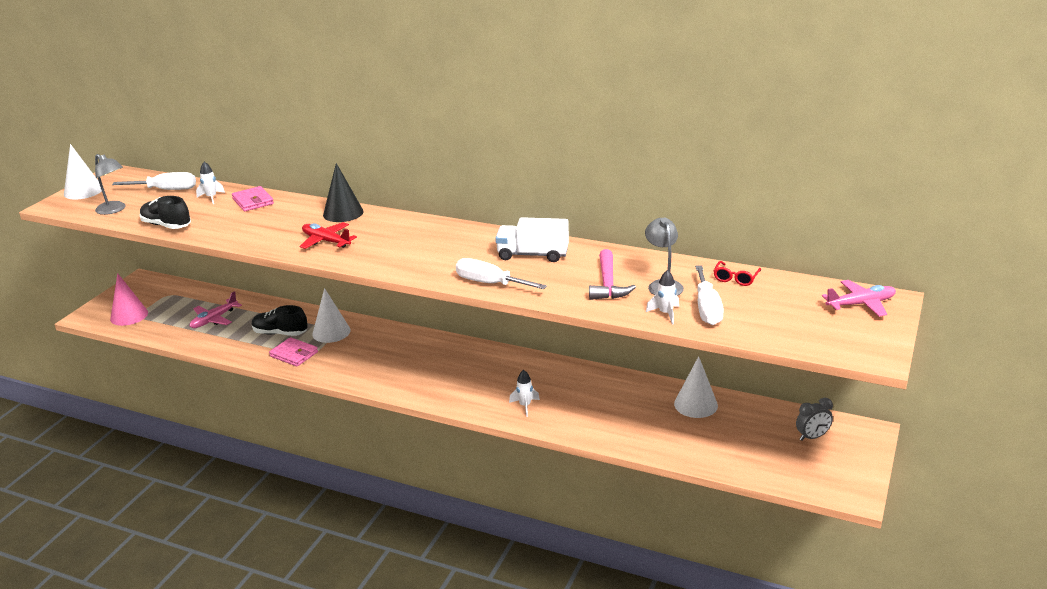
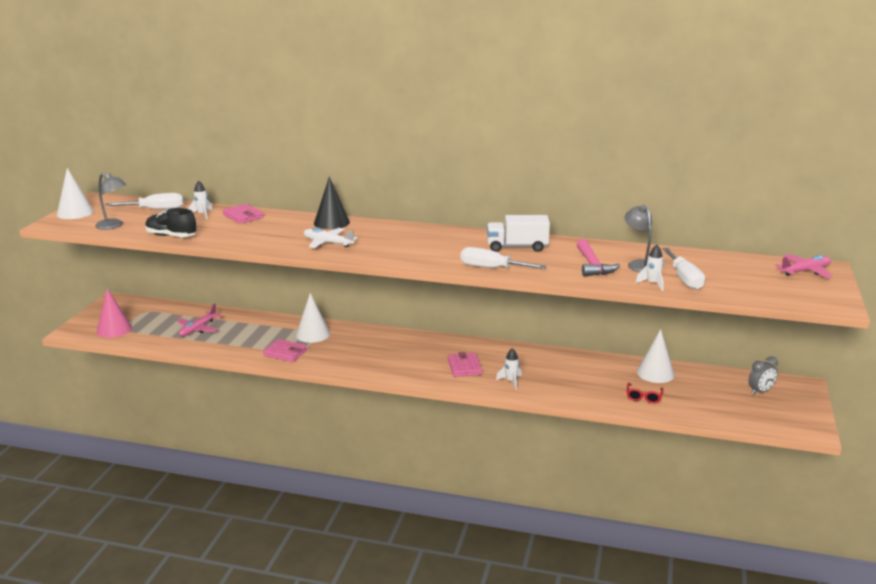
camera: 10 degrees left, 5 degrees down
(280, 333) = (265, 337): black shoe -> none
(326, 241) = (328, 243): red plane -> white plane
(480, 383) = (464, 367): none -> pink wallet
(735, 278) = (696, 258): red glasses -> red glasses (643, 397)

